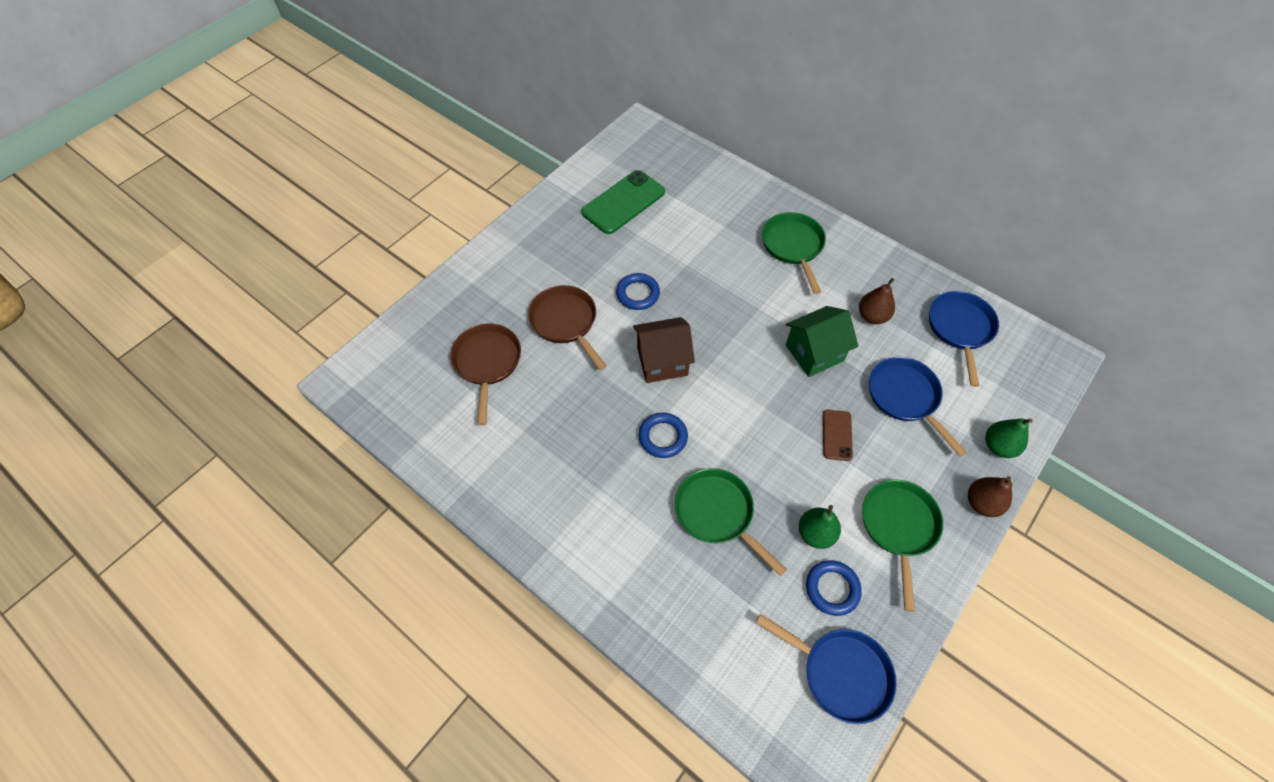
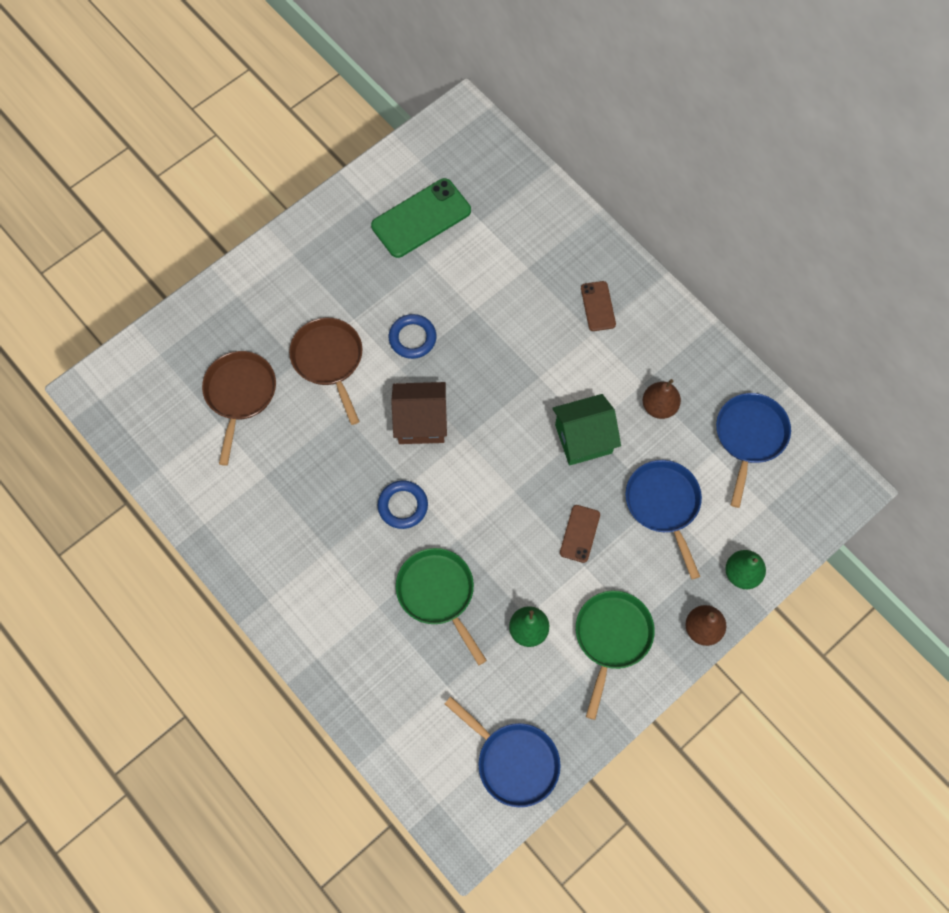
camera: 10 degrees right, 10 degrees up
(793, 246) = (598, 306): green pan -> brown phone
(832, 589) = (528, 685): blue ring -> none

